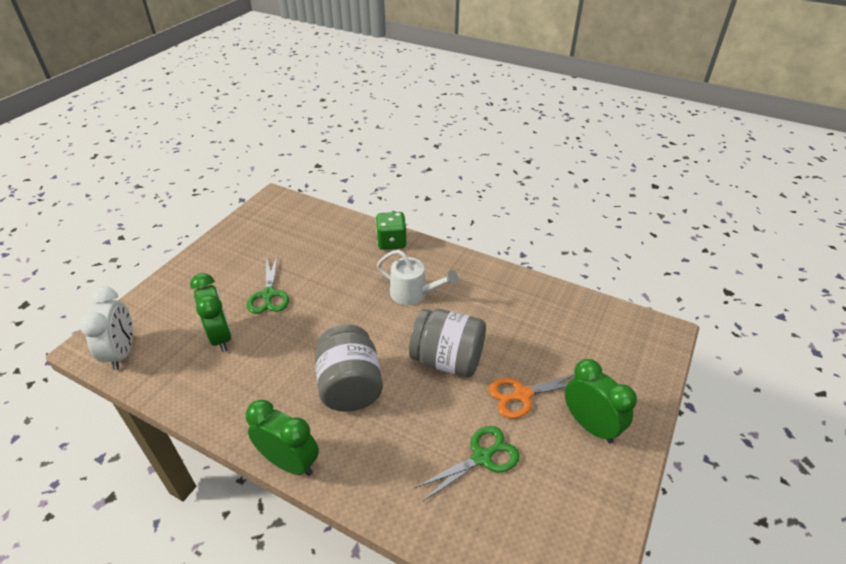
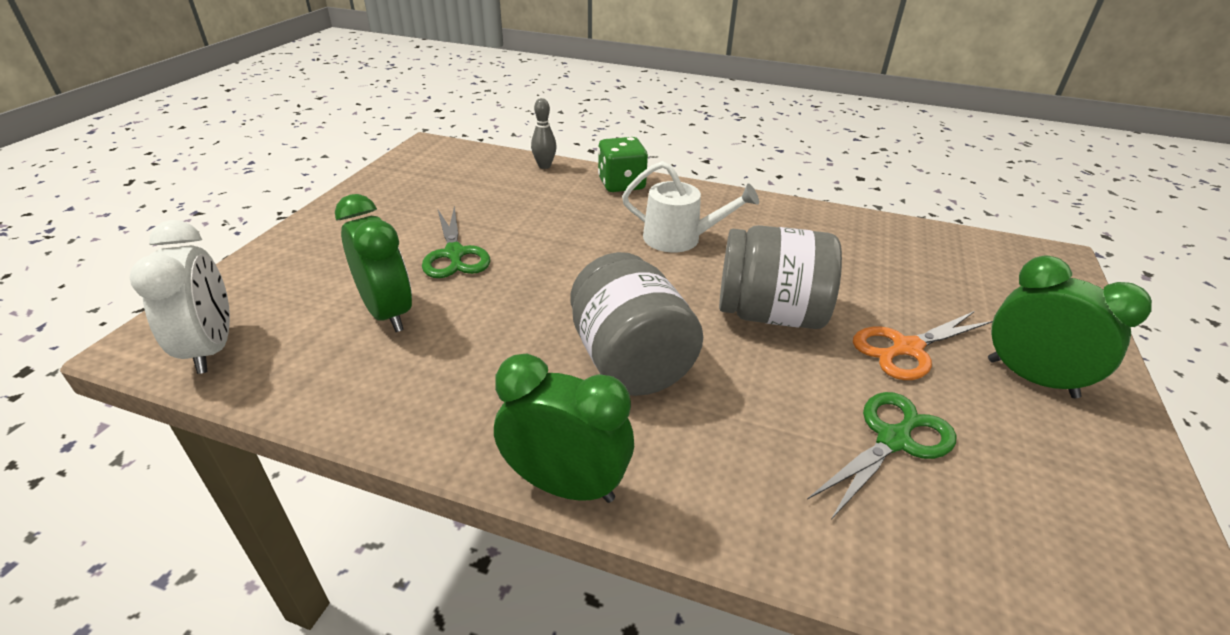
camera: 10 degrees left, 5 degrees down
(345, 221) = (544, 166): none -> grey bowling pin

